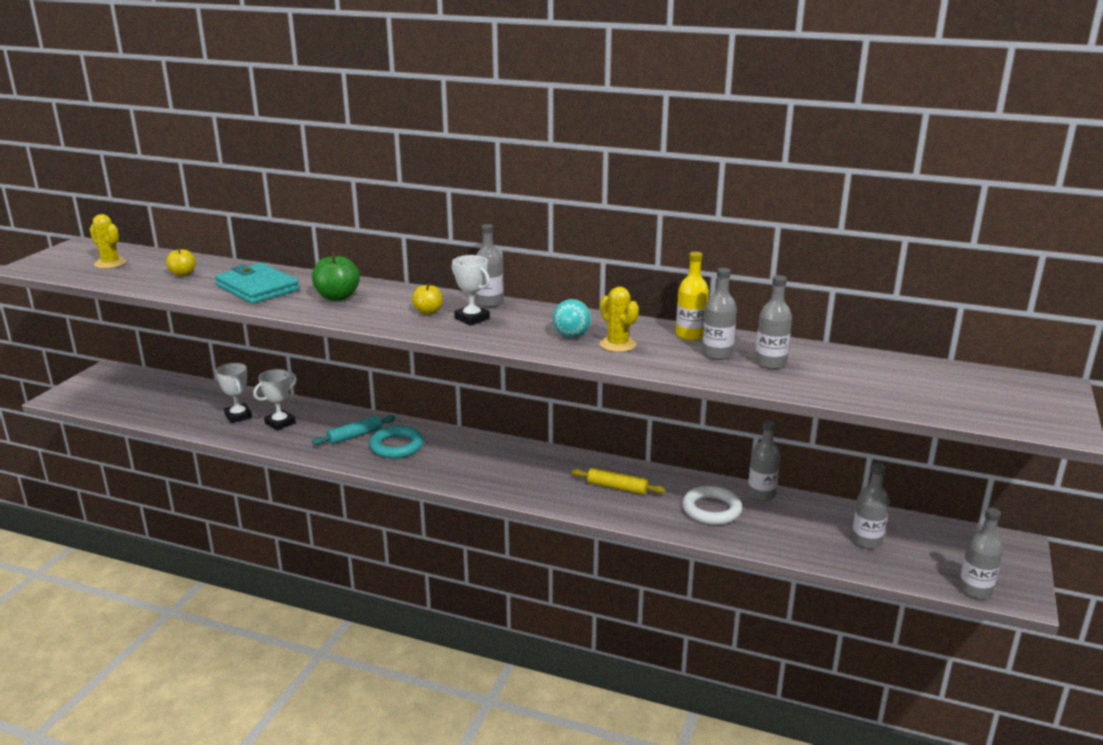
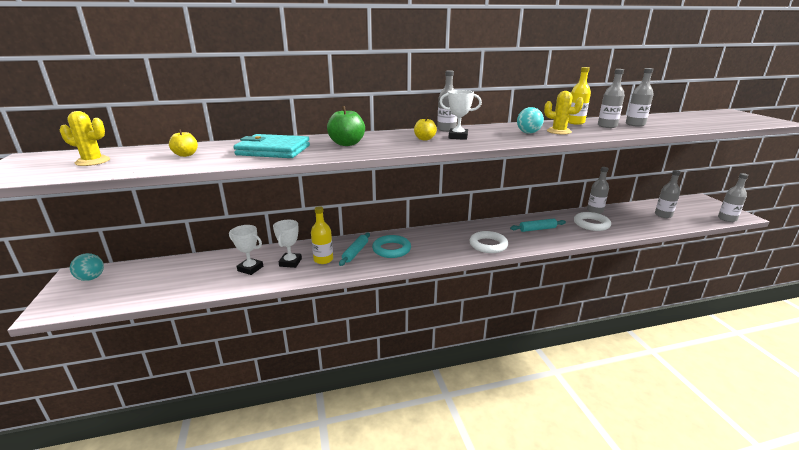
camera: 35 degrees left, 0 degrees up
(113, 378) = (91, 278): none -> turquoise ball
(313, 432) = (323, 259): none -> yellow bottle
(513, 483) = (488, 245): none -> white ring
(617, 487) = (537, 229): yellow rolling pin -> turquoise rolling pin

